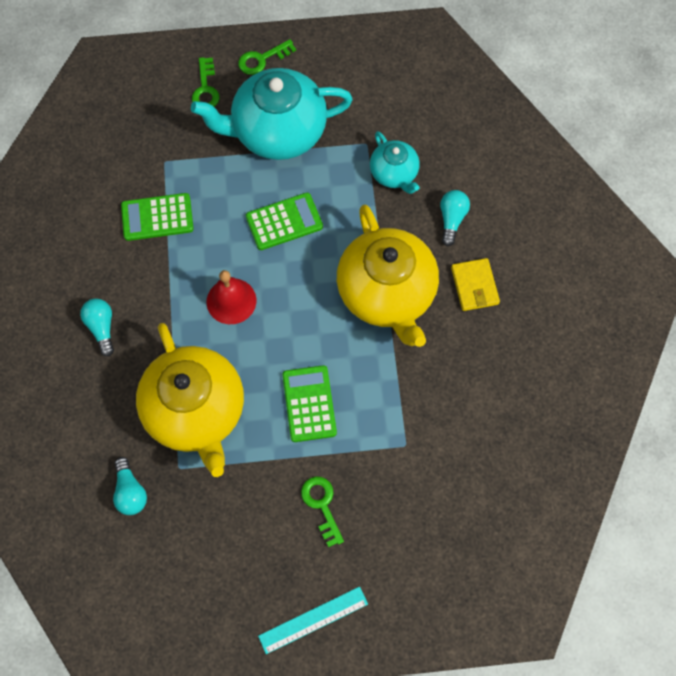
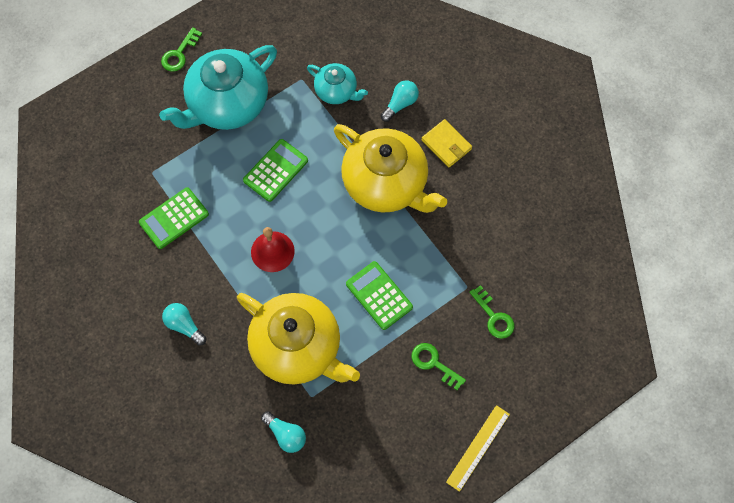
camera: 30 degrees left, 0 degrees up
(205, 89) = (148, 99): green key -> green key (494, 316)
(313, 620) = (478, 448): turquoise ruler -> yellow ruler
(451, 220) = (400, 104): turquoise light bulb -> turquoise light bulb turned 60 degrees clockwise

